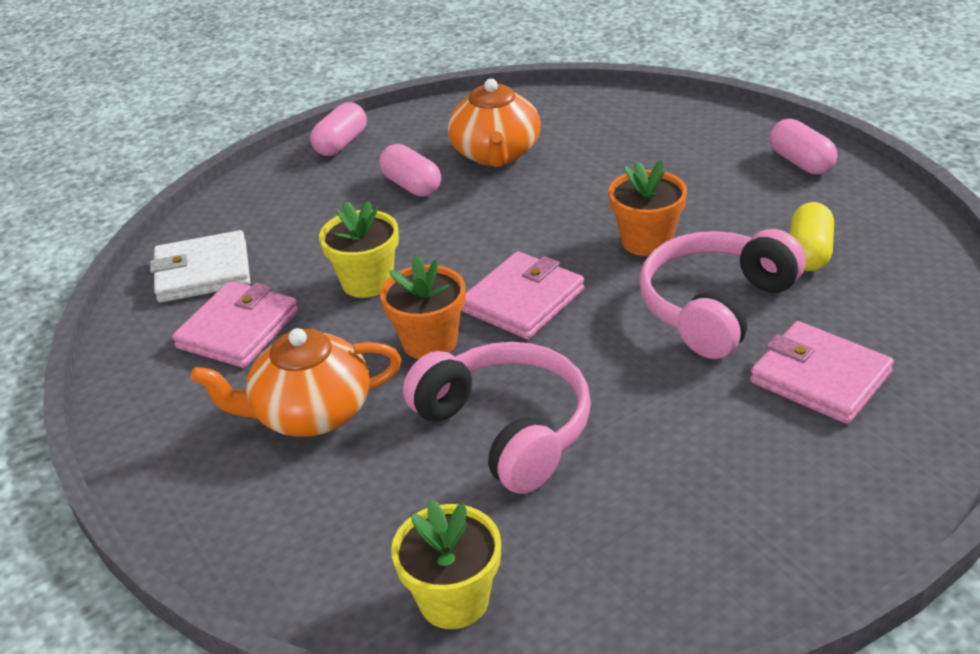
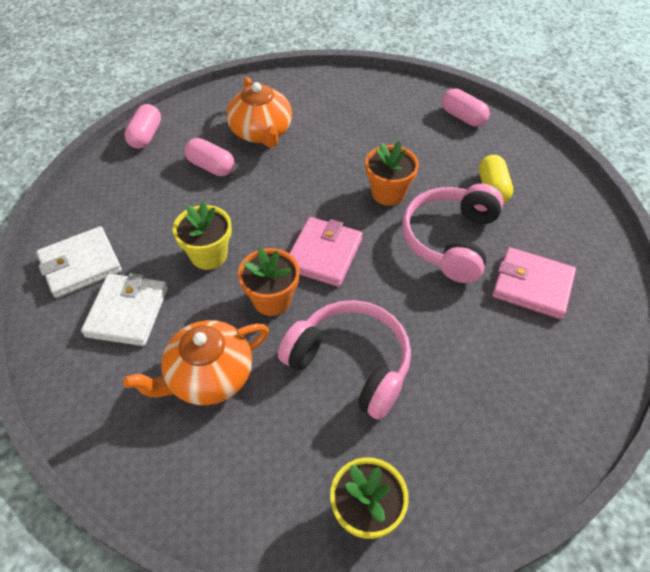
camera: 20 degrees left, 15 degrees up
(238, 329) = (127, 312): pink wallet -> white wallet

